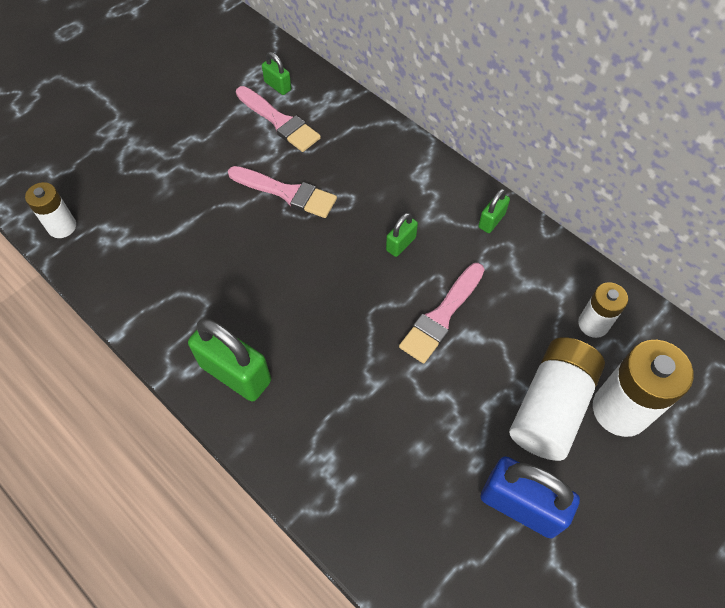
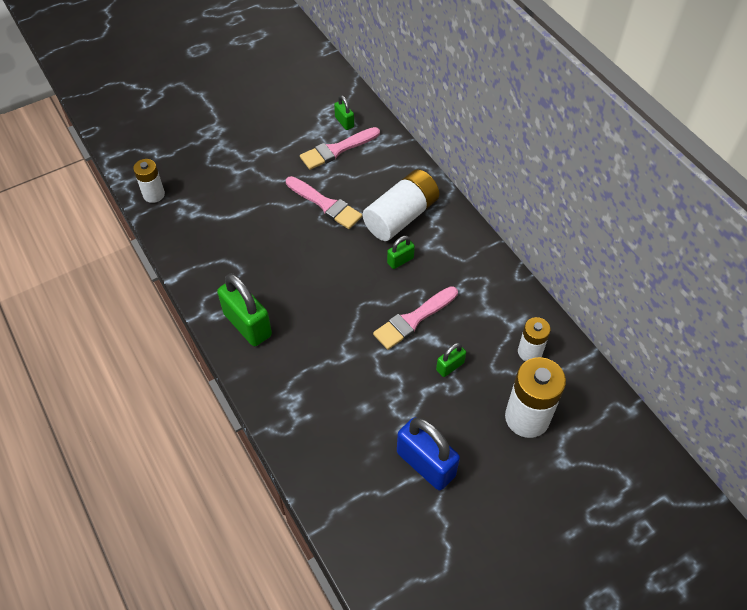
camera: 15 degrees right, 5 degrees down
(279, 121) = (337, 150): pink brush -> pink brush turned 90 degrees clockwise
(491, 220) = (477, 258): green padlock -> green padlock (450, 366)
(551, 406) = (474, 402): white battery -> white battery (401, 216)

